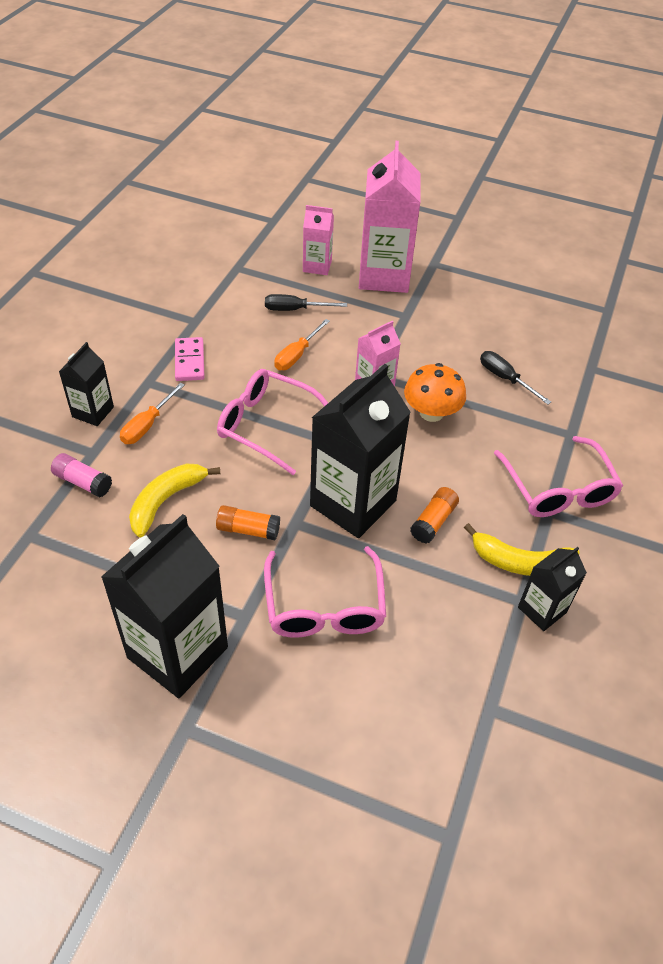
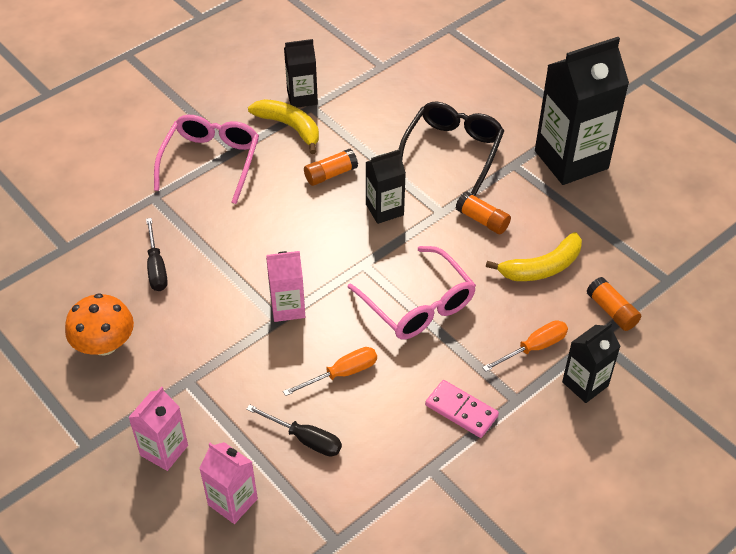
camera: 150 degrees left, 0 degrees up
(83, 482) = (611, 311): pink glue stick -> orange glue stick
(189, 361) = (461, 410): pink domino -> pink domino turned 75 degrees counterclockwise
(324, 606) = (452, 150): pink glasses -> black glasses
(353, 503) = (384, 210): black carton -> black carton, size x0.52
(384, 276) = (164, 450): pink carton -> pink carton, size x0.52
(431, 412) = (256, 260): orange mushroom -> orange mushroom (104, 344)

